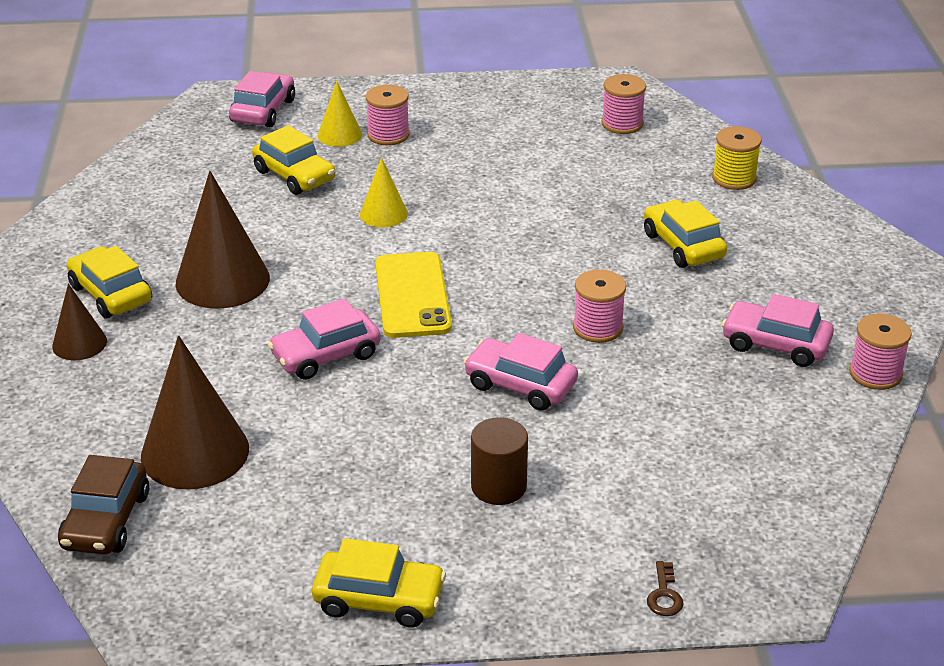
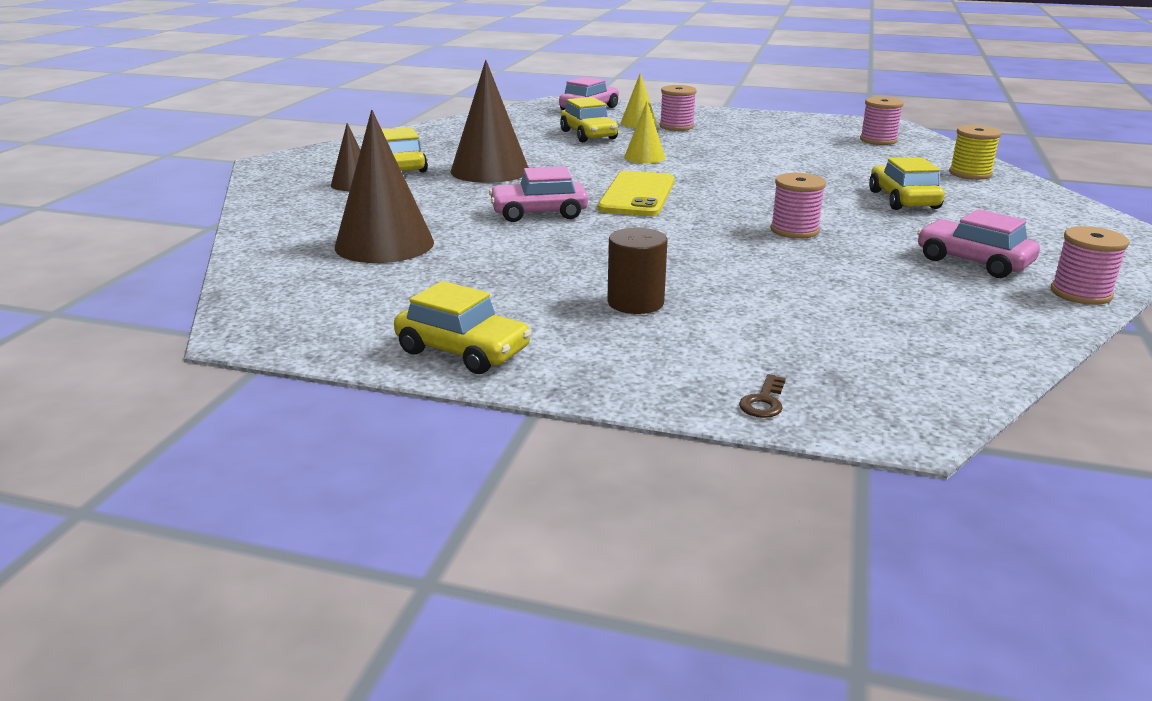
camera: 20 degrees right, 10 degrees down
(106, 521) = (275, 267): brown car -> none
(520, 385) = (699, 250): pink car -> none

